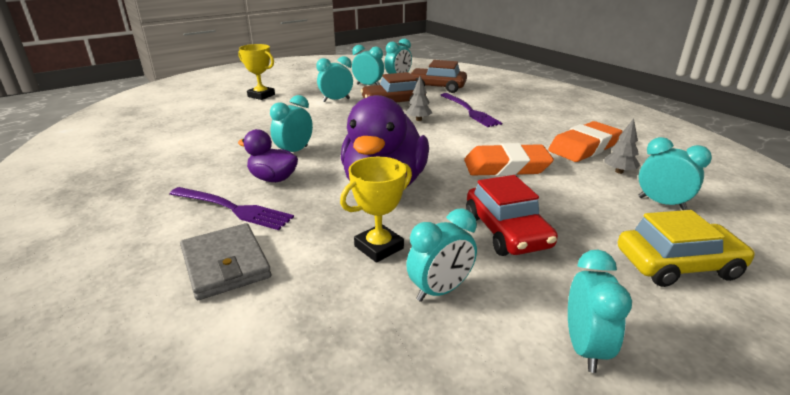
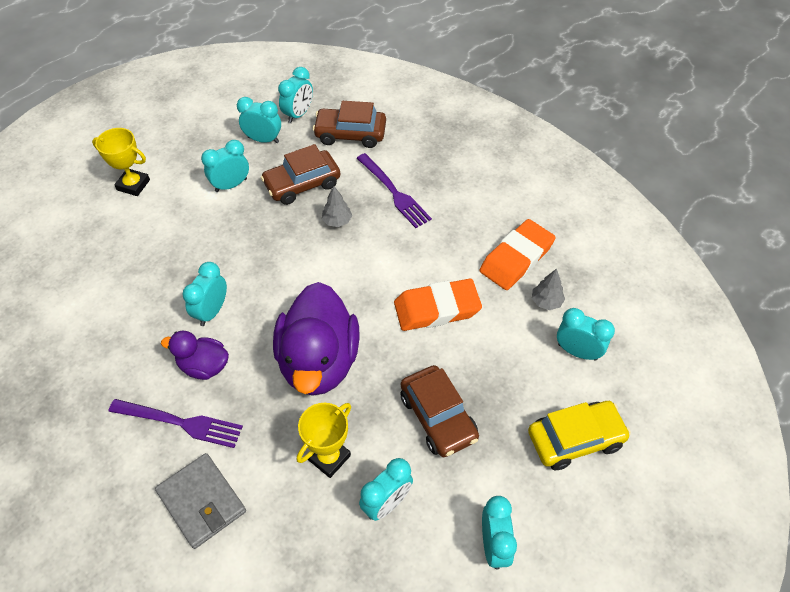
camera: 10 degrees left, 25 degrees up
(506, 231) = (438, 417): red car -> brown car

